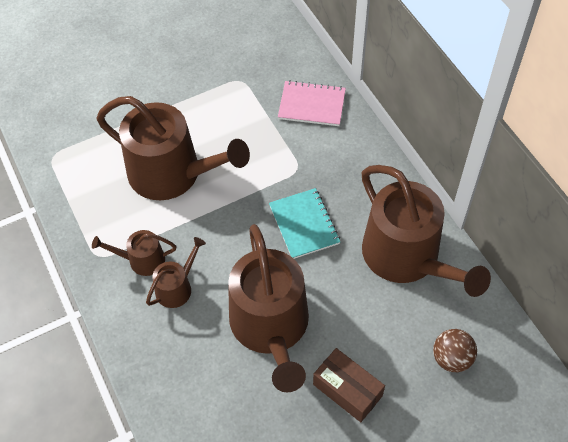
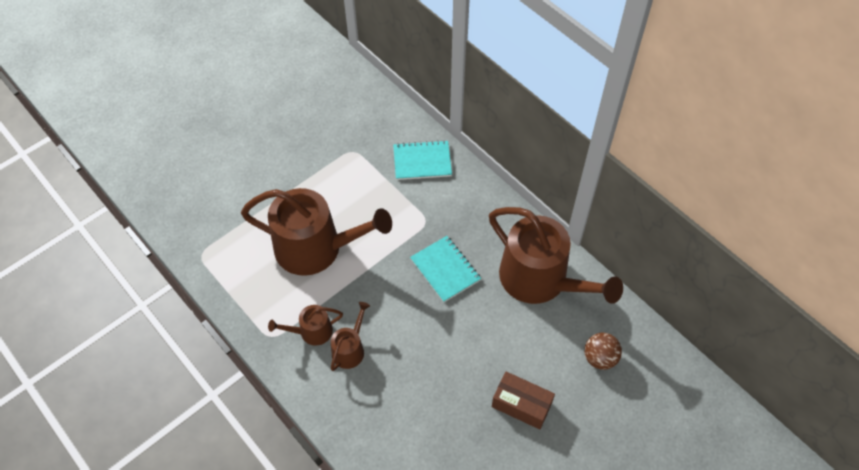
camera: 15 degrees left, 0 degrees up
(271, 327) = (442, 365): brown watering can -> none
(312, 105) = (422, 161): pink notebook -> turquoise notebook

